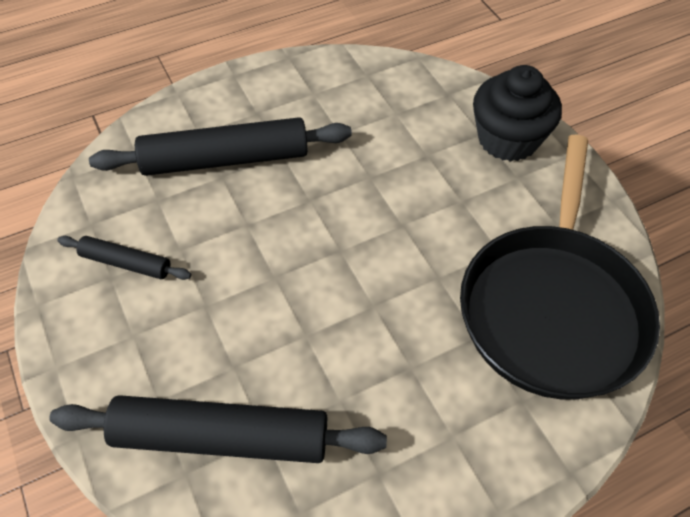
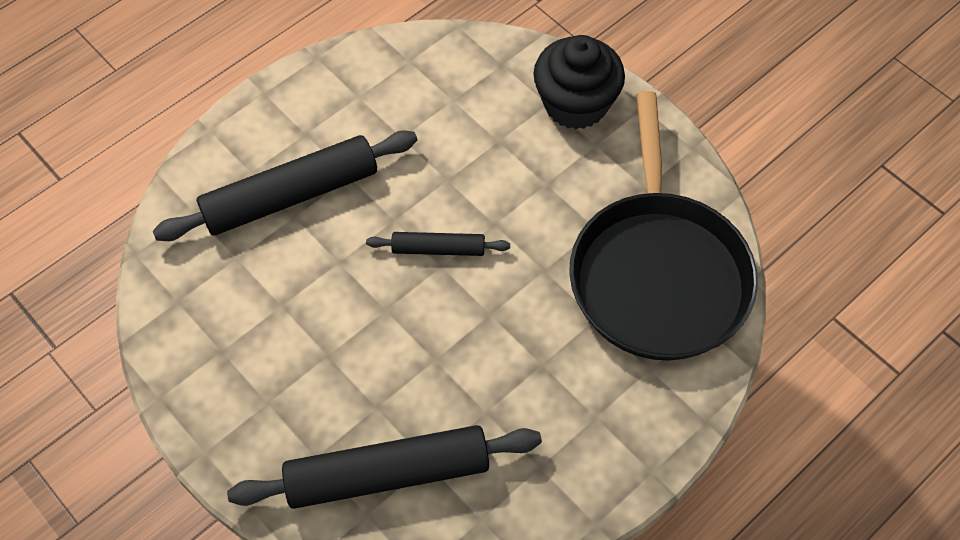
camera: 15 degrees left, 5 degrees up
(126, 263) = (231, 333): black rolling pin -> black rolling pin (438, 249)

